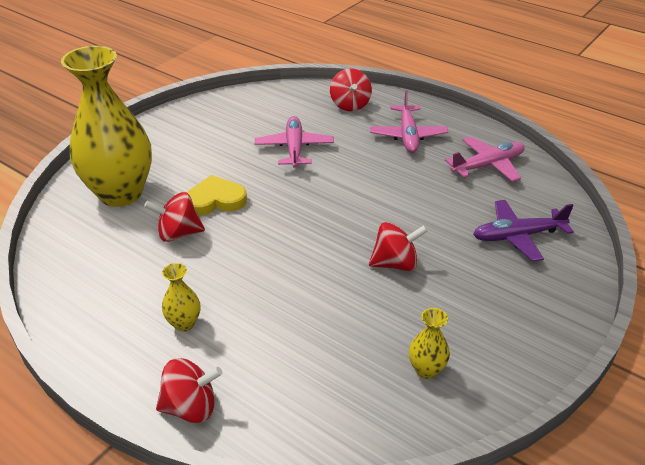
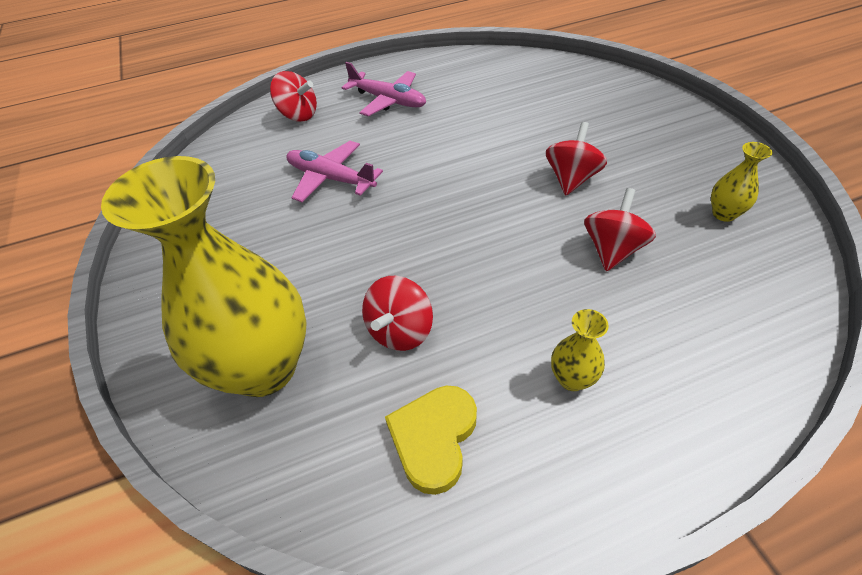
camera: 55 degrees left, 10 degrees up
(191, 407) = (717, 418): red spinning top -> red spinning top (612, 249)
(215, 200) = (364, 274): yellow heart -> yellow heart (434, 438)
(488, 165) = (475, 77): pink plane -> none
(517, 236) = (580, 99): purple plane -> none

